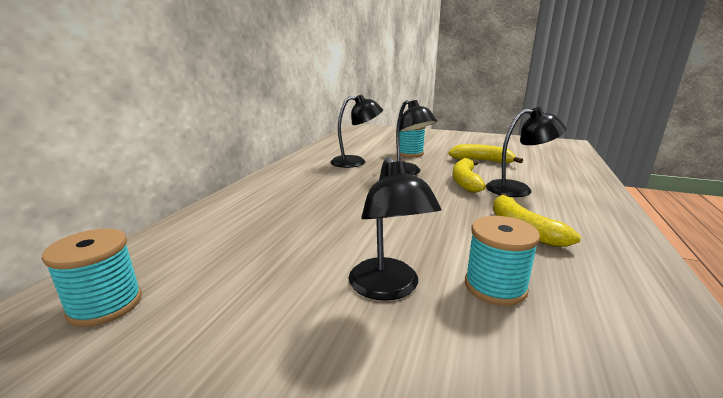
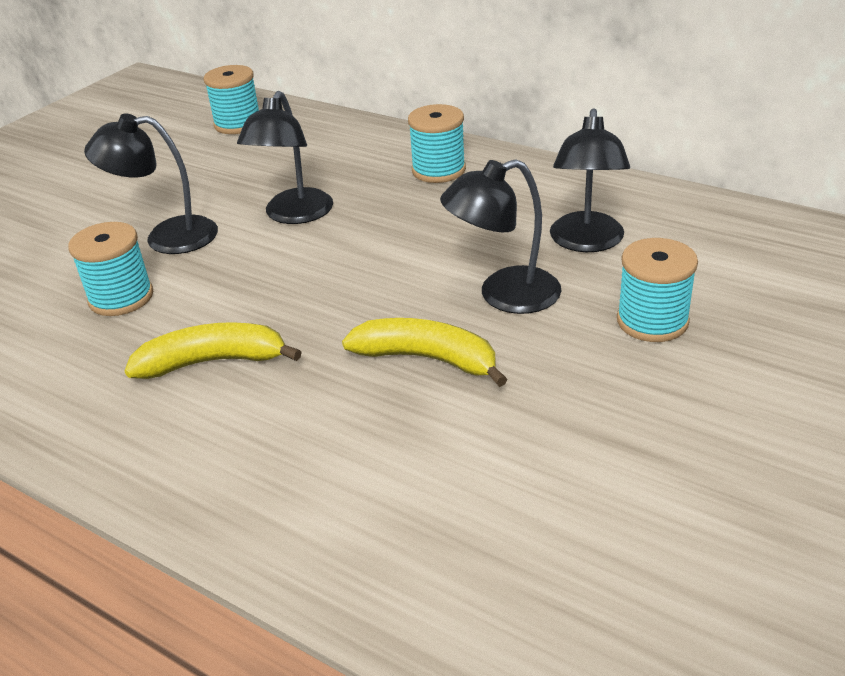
camera: 105 degrees right, 15 degrees up
(274, 193) = (438, 170): none -> turquoise spool
(482, 161) = (573, 430): yellow banana -> none
(518, 189) = (360, 418): black lamp -> black lamp (294, 215)

